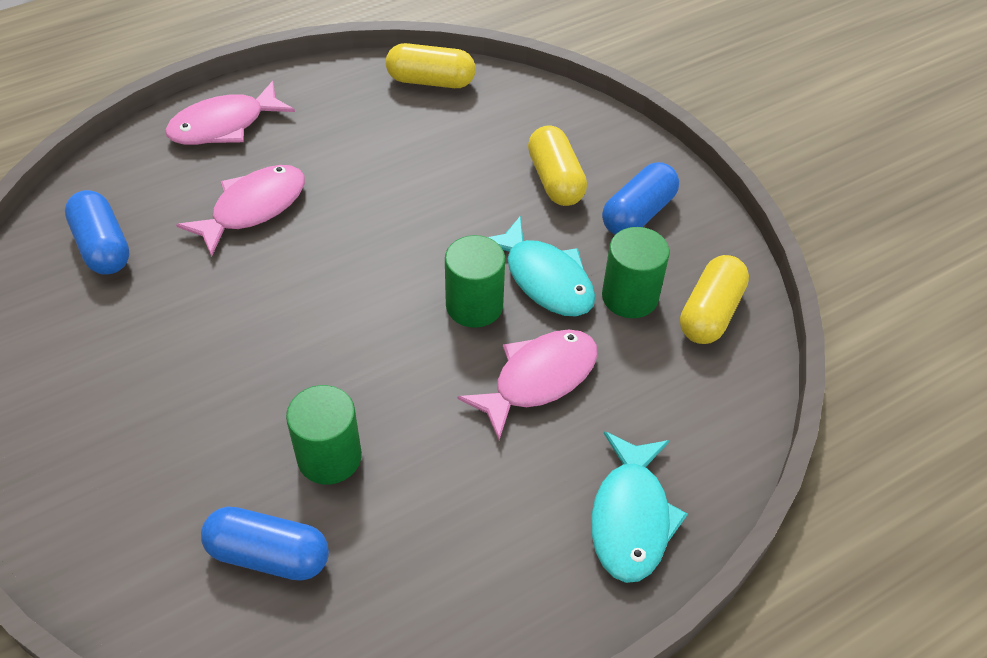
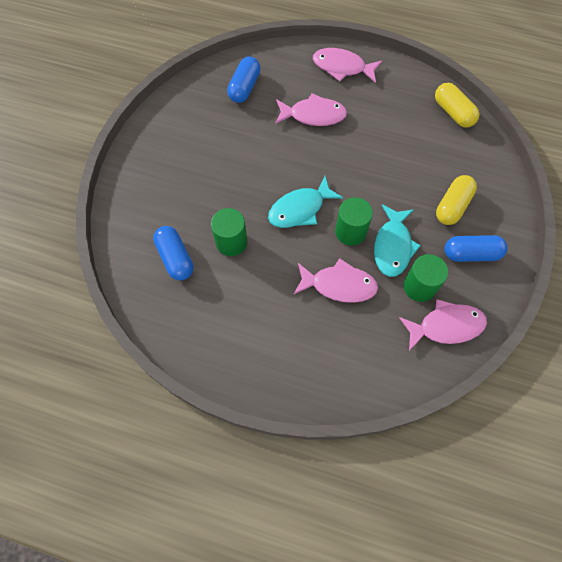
camera: 50 degrees right, 15 degrees up
(630, 518) = (307, 371): turquoise fish -> turquoise fish (300, 209)
(710, 313) = (446, 326): yellow capsule -> pink fish

